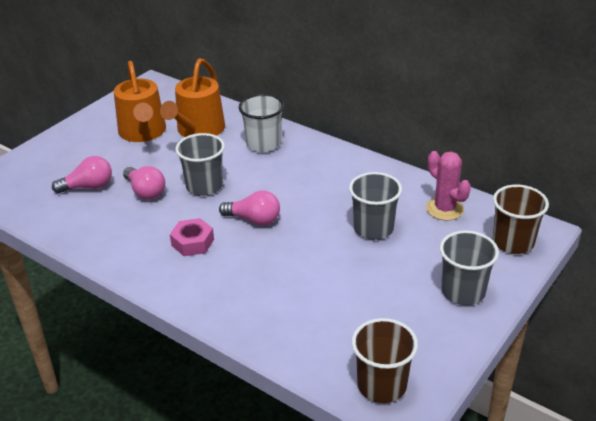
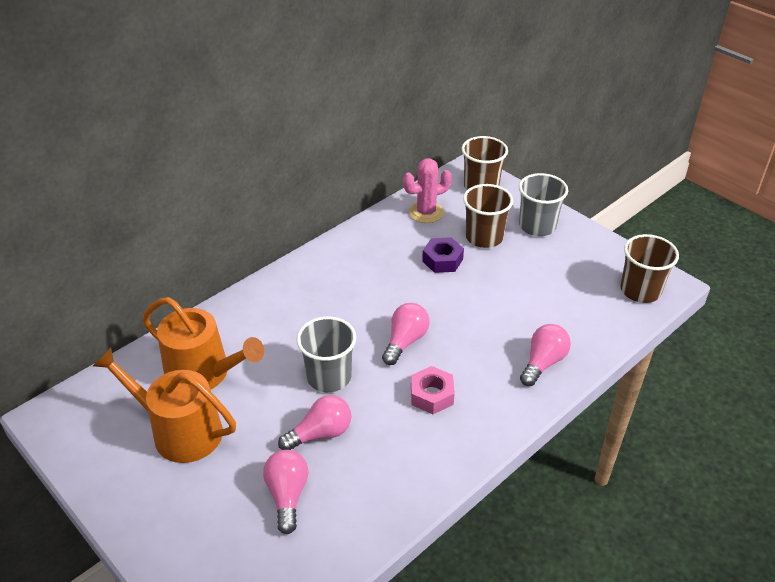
camera: 80 degrees left, 5 degrees up
(143, 132) = (180, 431): orange watering can -> orange watering can turned 150 degrees counterclockwise
(245, 309) = (543, 362): none -> pink light bulb
(263, 144) = (263, 317): white cup -> none
(373, 228) = (442, 260): grey cup -> purple nut
(423, 253) = (484, 237): none -> brown cup

